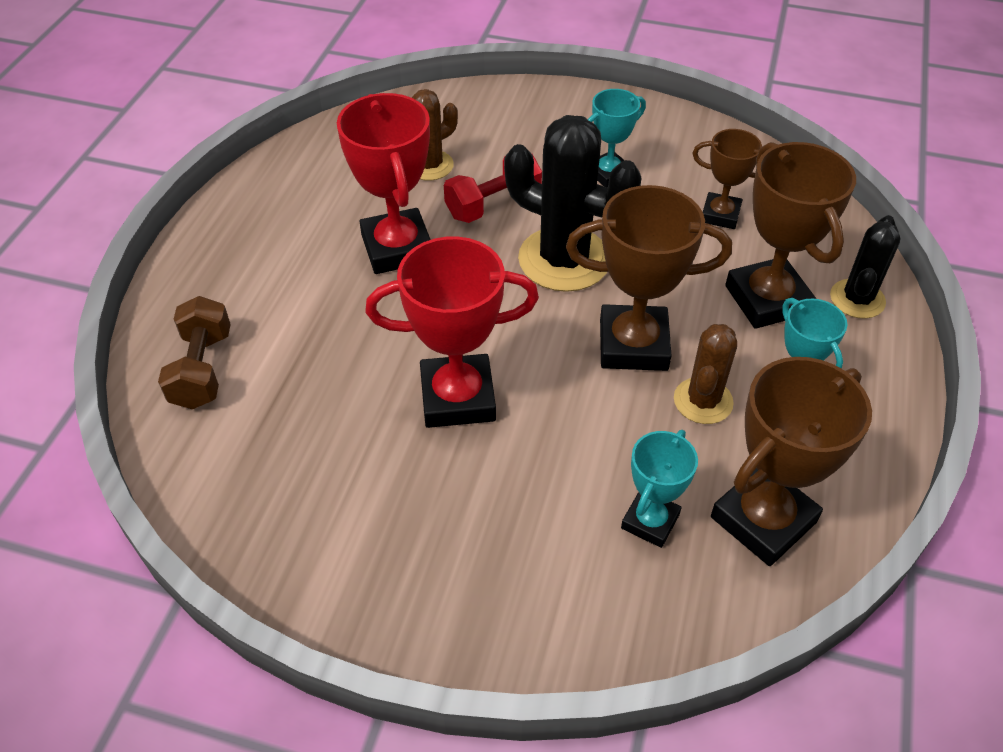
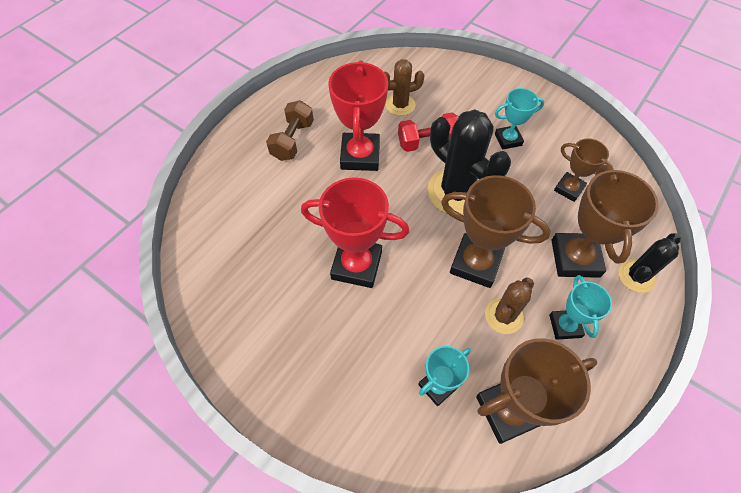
camera: 20 degrees right, 10 degrees up
(202, 369) = (224, 202): brown dumbbell -> brown dumbbell (292, 140)

